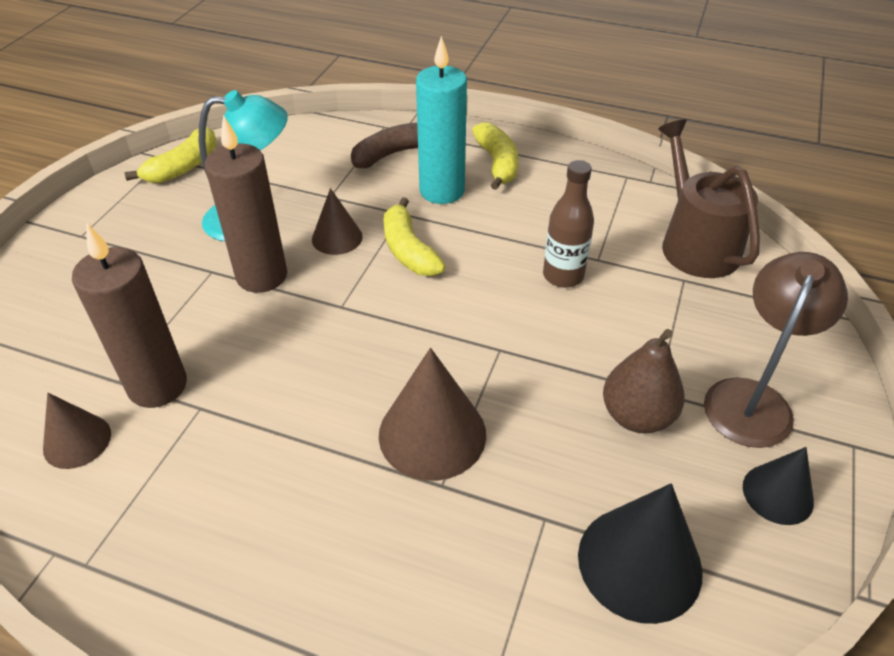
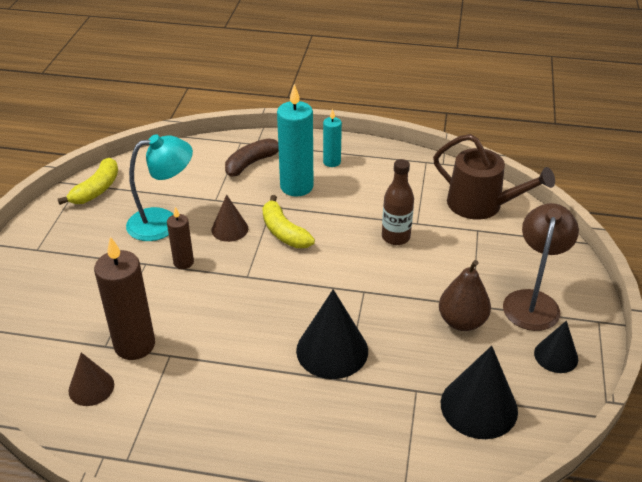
camera: 10 degrees left, 5 degrees down
(262, 276) = (183, 262): brown candle -> brown candle, size x0.55
(432, 434) = (332, 350): brown cone -> black cone
(497, 163) = (332, 162): yellow banana -> turquoise candle
(695, 244) = (481, 205): brown watering can -> brown watering can turned 150 degrees clockwise

